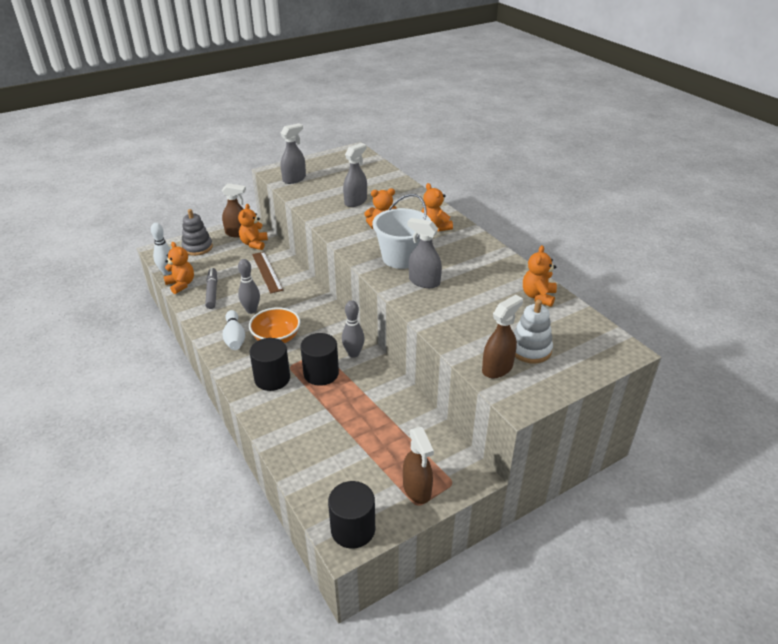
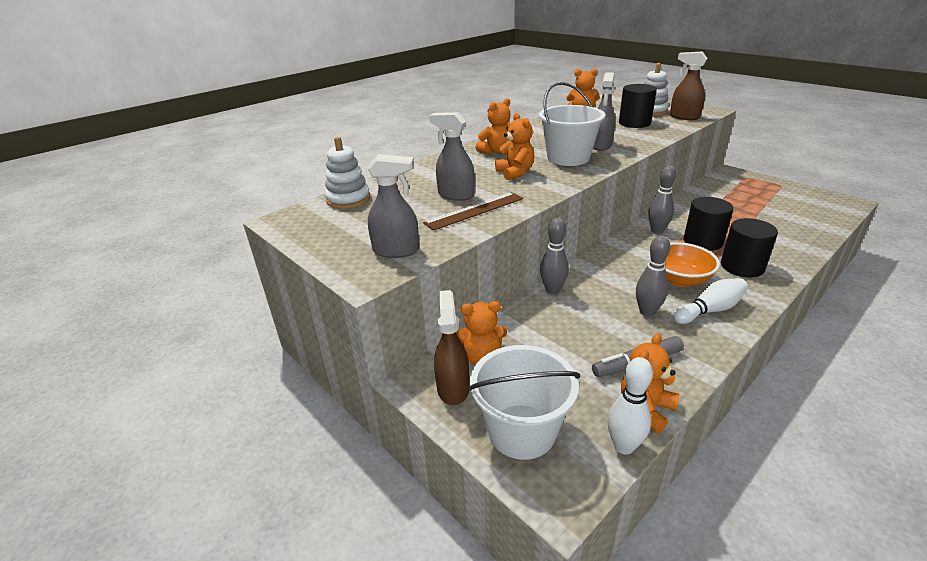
camera: 100 degrees left, 5 degrees down
(197, 247) = (522, 431): grey stacking toy -> white bucket
(267, 272) = (552, 321): brown ruler -> brown ruler (474, 210)
(294, 179) = (396, 251): grey spray bottle -> grey spray bottle turned 150 degrees clockwise
(299, 279) = (552, 290): none -> grey bowling pin
(353, 529) = (835, 201): black cylinder -> black cylinder (634, 123)
(372, 168) = (348, 199): none -> white stacking toy
(417, 489) = (769, 186): brown spray bottle -> none

